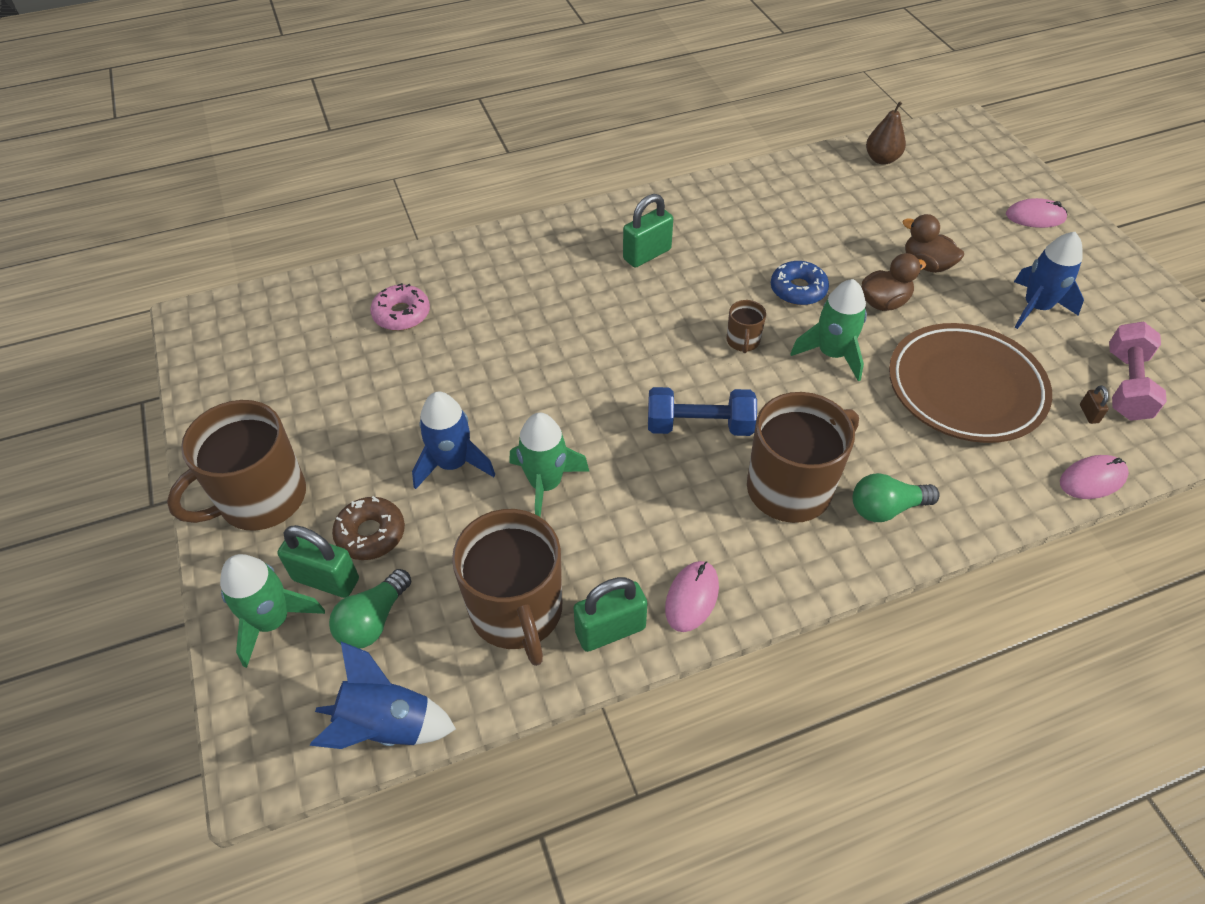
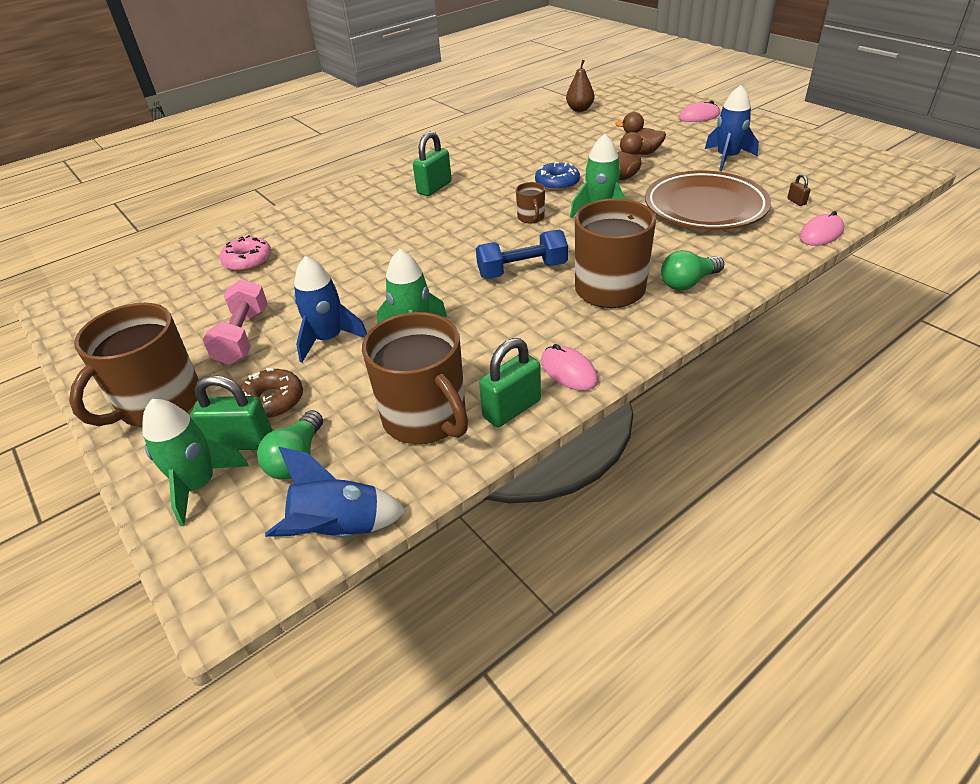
camera: 15 degrees left, 10 degrees down
(692, 597) = (568, 371): pink mouse -> pink mouse turned 45 degrees counterclockwise
(1126, 385) = (811, 182): pink dumbbell -> pink dumbbell (243, 337)

